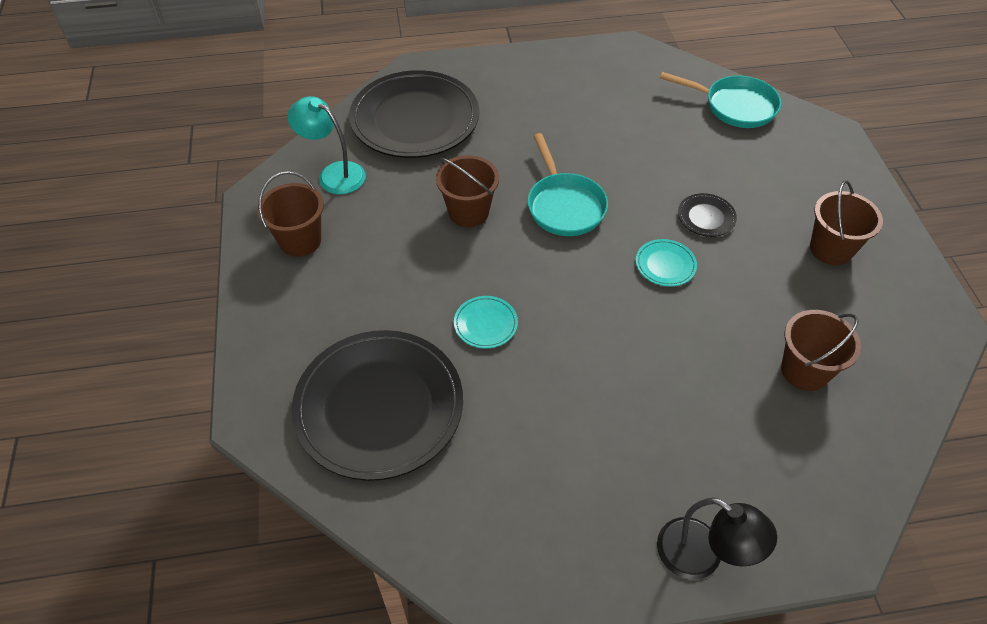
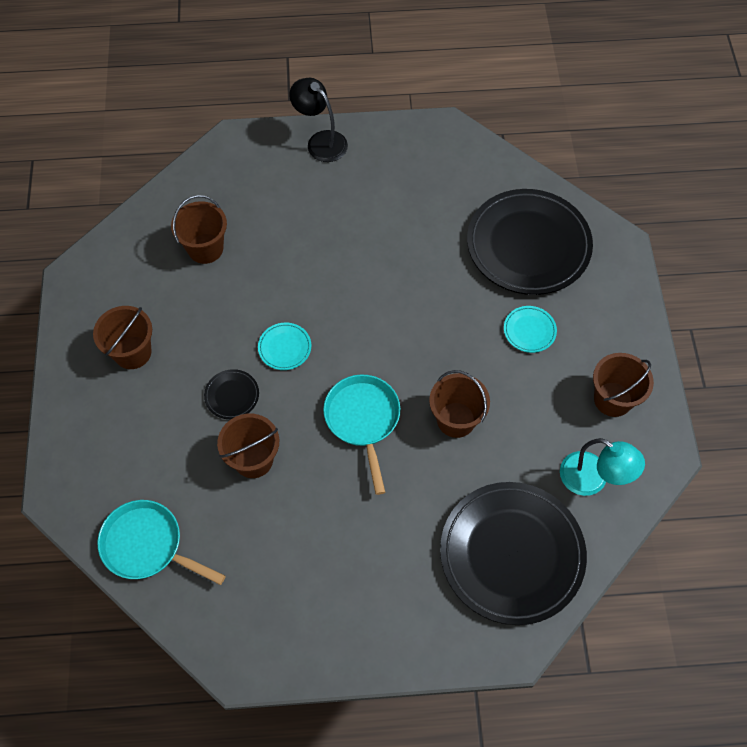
camera: 175 degrees left, 10 degrees up
(485, 324) = (446, 304): turquoise plate -> turquoise plate (529, 330)
(664, 168) = (253, 459): none -> brown bucket

